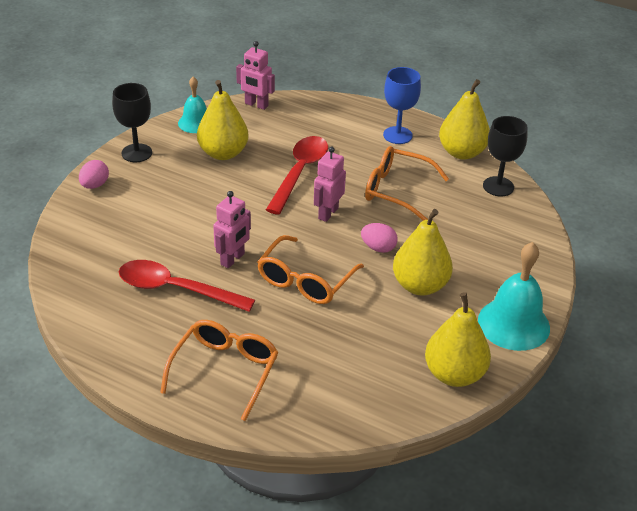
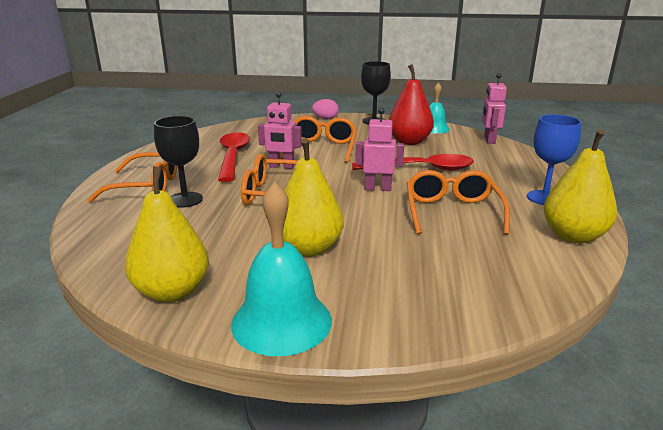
camera: 70 degrees right, 15 degrees down
(197, 218) = (320, 148): none -> orange glasses
(223, 153) = (409, 142): yellow pear -> red pear
(378, 248) = (350, 218): pink egg -> none
(498, 186) = (543, 269): black goblet -> black goblet (185, 200)

